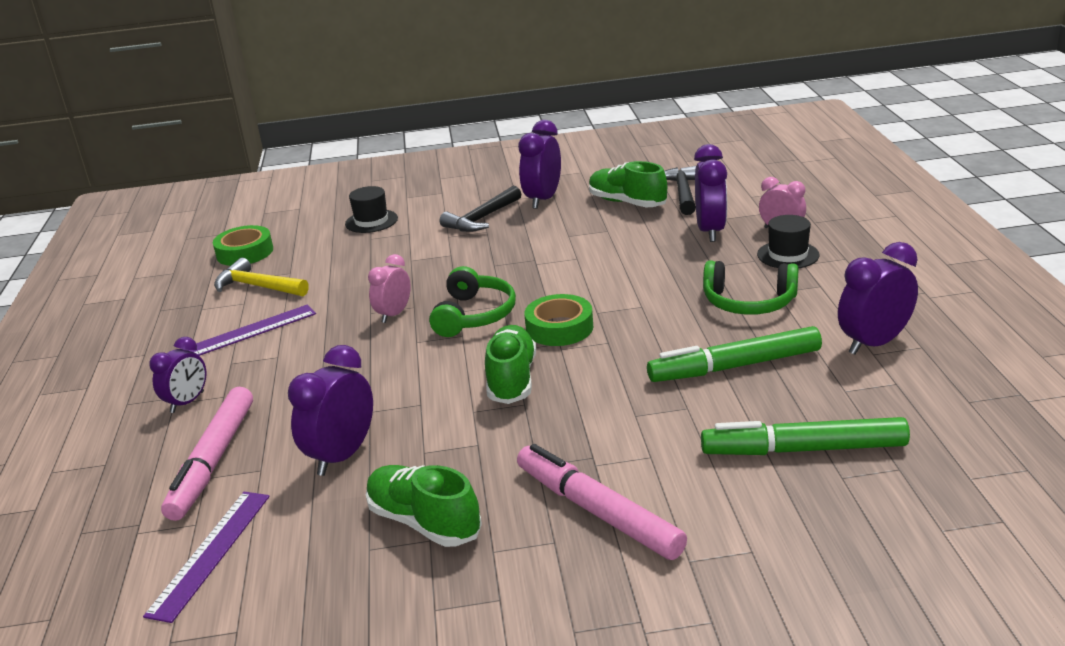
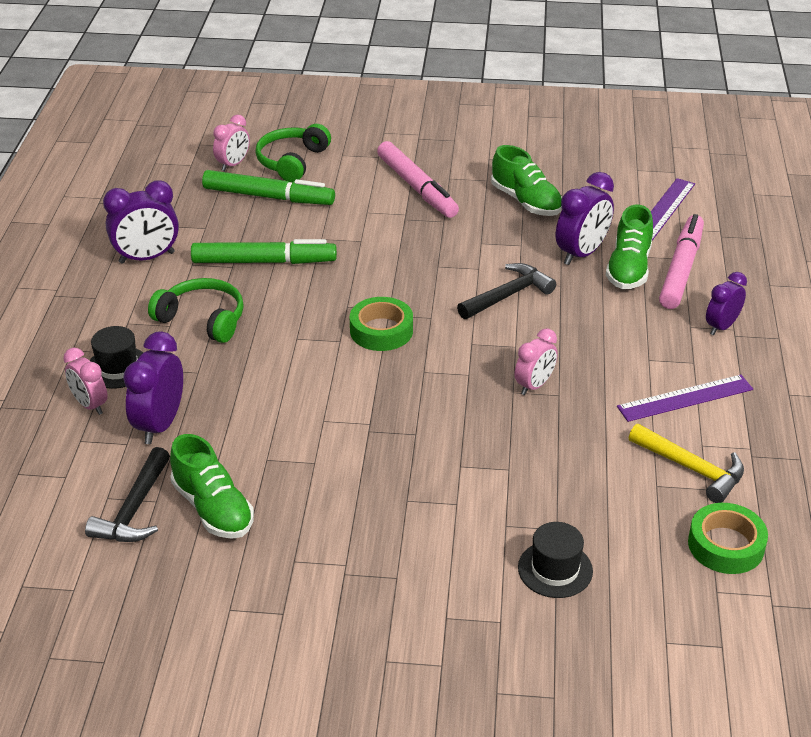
camera: 170 degrees left, 10 degrees up
(474, 315) = (455, 365): green headphones -> green headphones (292, 161)
(482, 219) = (405, 529): black hammer -> black hammer (508, 295)
(512, 379) = (440, 288): green shoe -> green shoe (628, 268)
(543, 199) = (312, 550): purple clock -> none
(907, 492) = (233, 164): none -> pink clock

